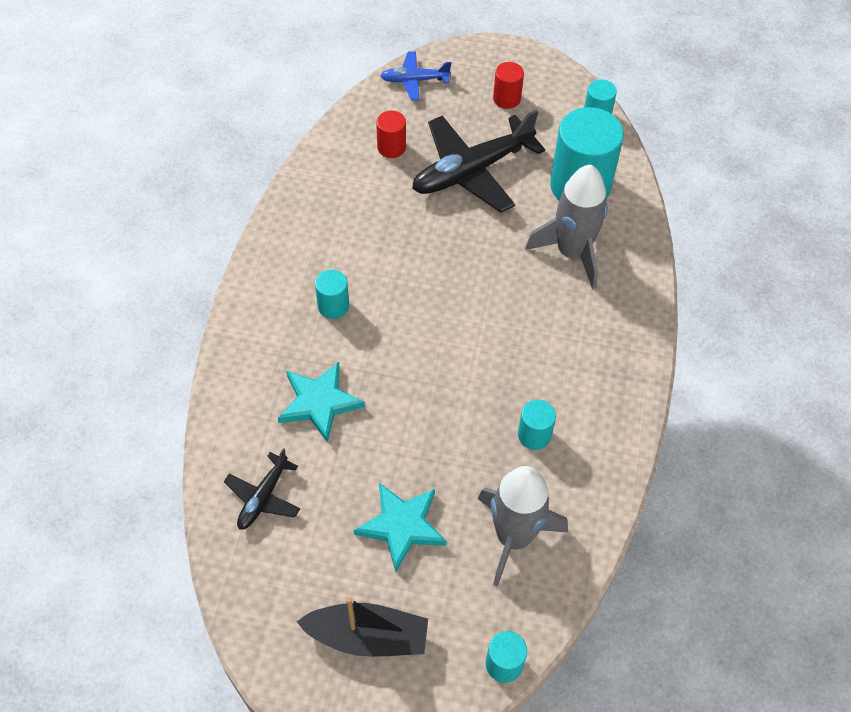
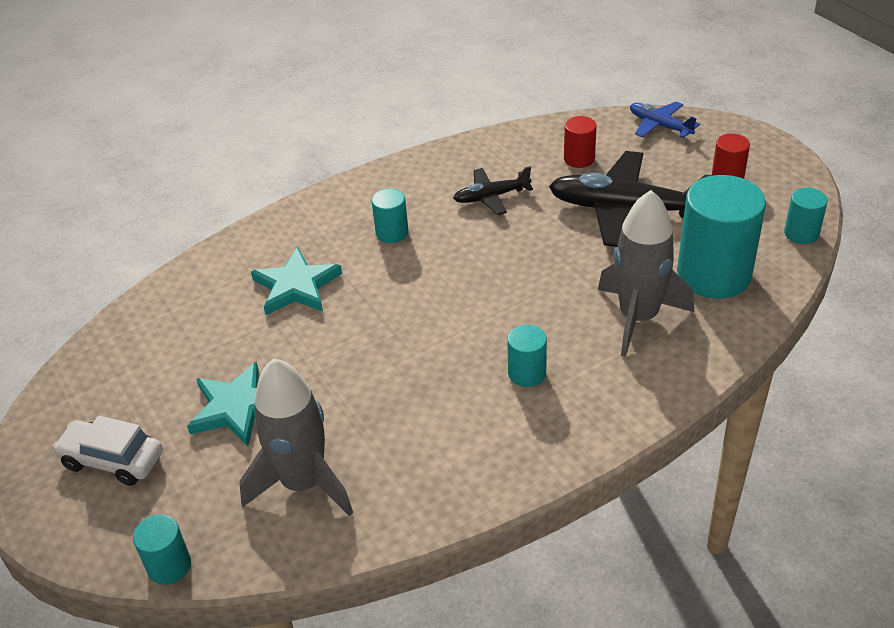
camera: 50 degrees right, 15 degrees down
(263, 497) = (178, 317): black plane -> black plane (491, 197)
(367, 637) = (112, 460): black boat -> white car
(534, 435) = (421, 424): turquoise cylinder -> turquoise cylinder (527, 373)

